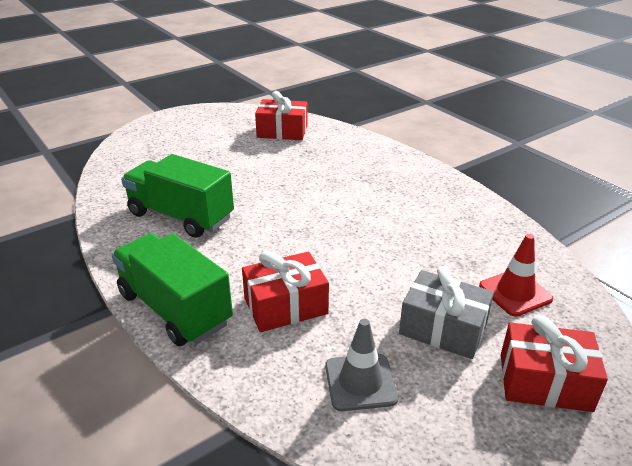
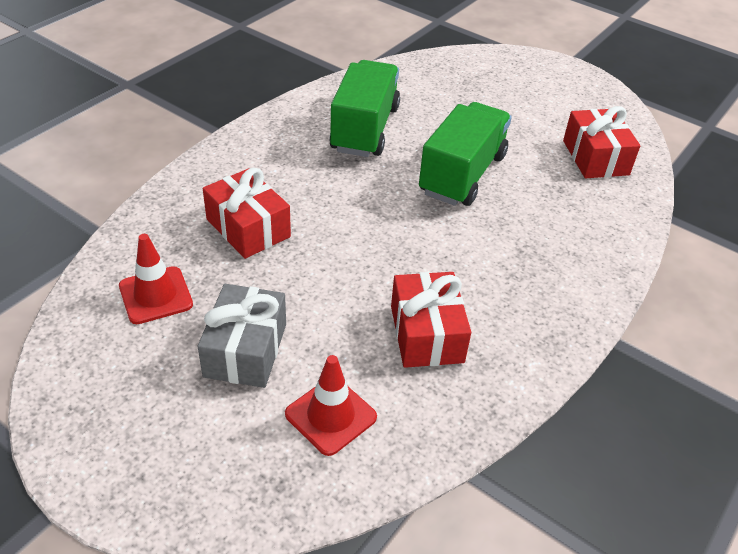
camera: 70 degrees right, 10 degrees up
(175, 309) = (224, 162): green truck -> green truck (462, 174)
(360, 382) = (155, 295): grey traffic cone -> red traffic cone
(544, 382) = (180, 442): red gift -> red gift (426, 334)

